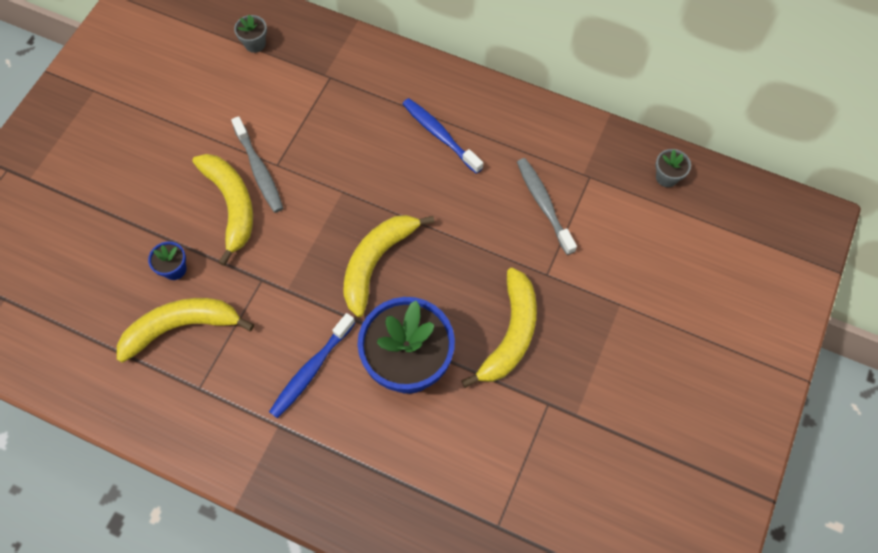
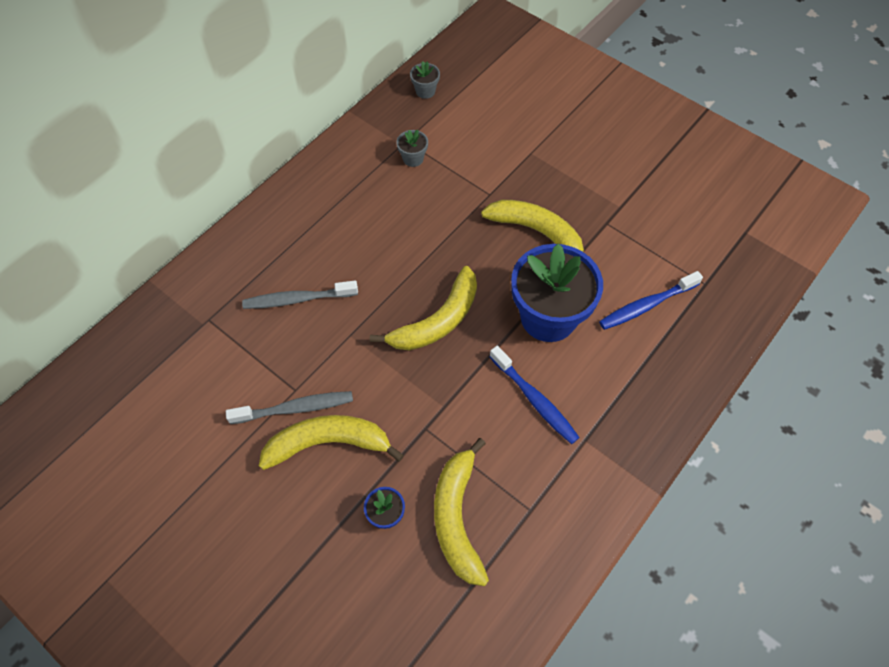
camera: 75 degrees left, 5 degrees down
(255, 44) = (129, 384): grey flower pot -> grey flower pot (413, 158)
(376, 262) = (437, 321): yellow banana -> yellow banana turned 90 degrees counterclockwise
(440, 135) = (319, 239): blue toothbrush -> blue toothbrush (646, 305)
(543, 204) = (421, 179): grey toothbrush -> grey toothbrush (297, 299)

